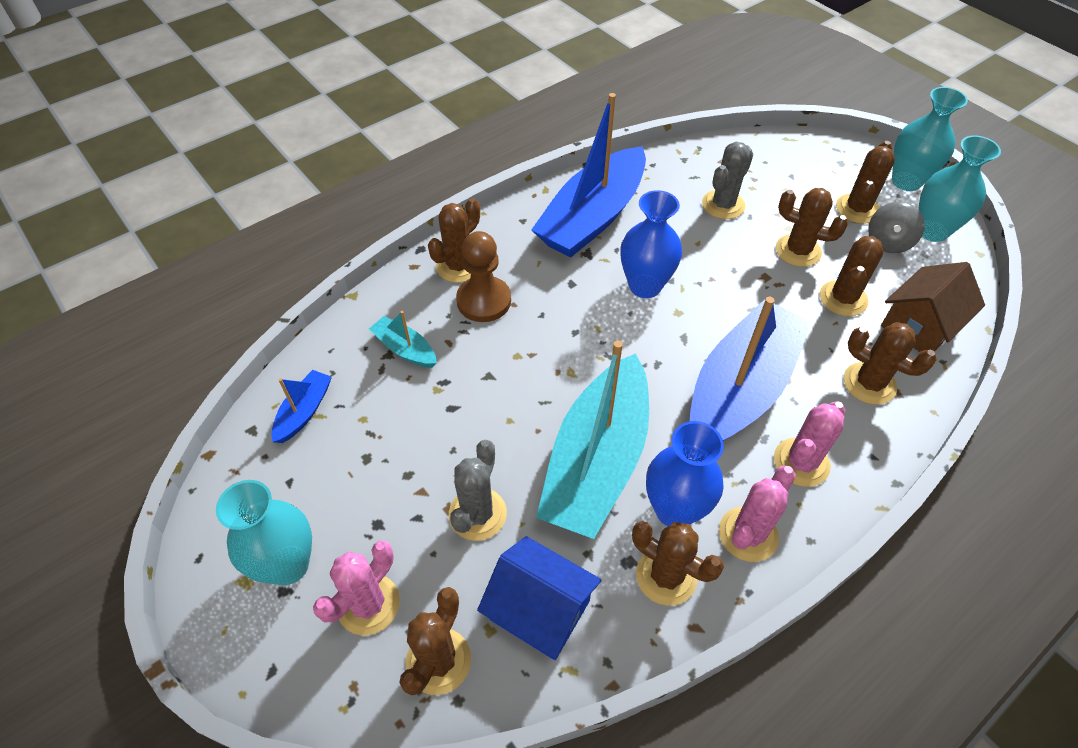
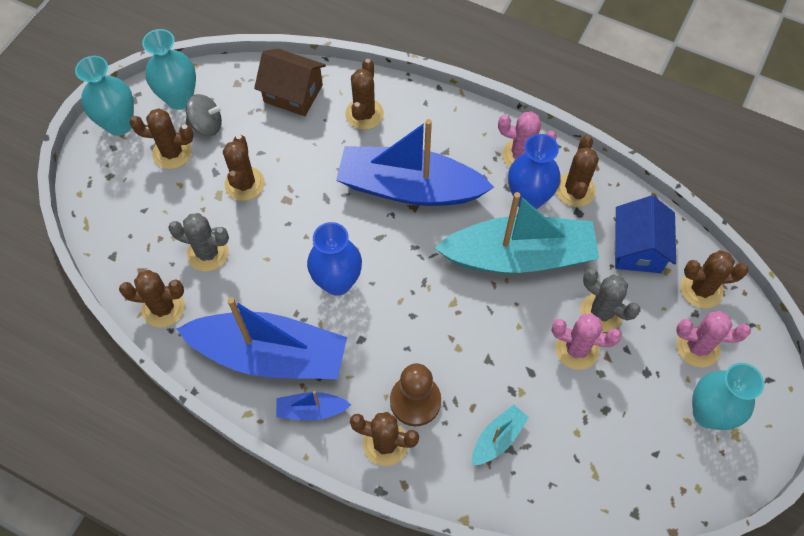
camera: 115 degrees left, 10 degrees up
(304, 411) = (597, 482): blue boat -> blue boat (311, 410)
(405, 349) = (497, 438): turquoise boat -> turquoise boat turned 150 degrees counterclockwise
(477, 514) = (601, 312): grey cactus -> grey cactus turned 45 degrees clockwise
(801, 462) = (452, 139): pink cactus -> pink cactus (576, 349)
(843, 298) = (286, 143): brown cactus -> brown cactus (163, 308)

